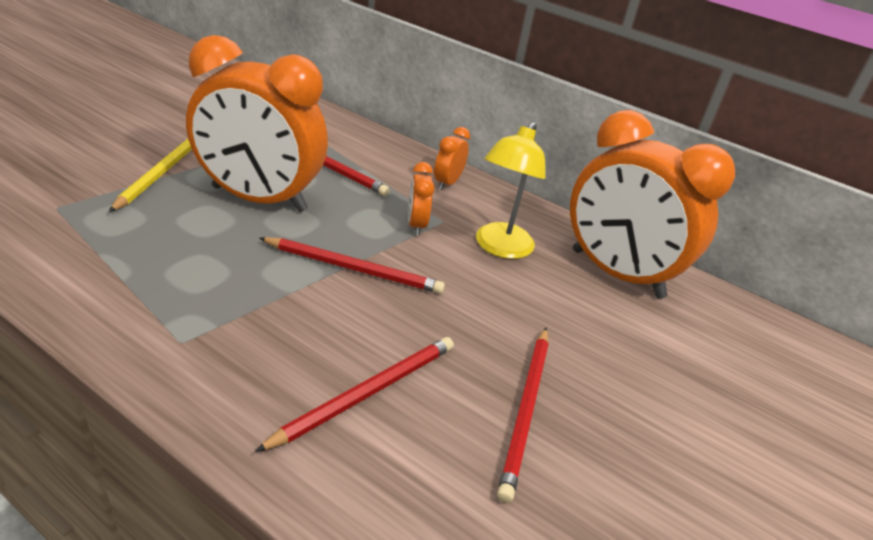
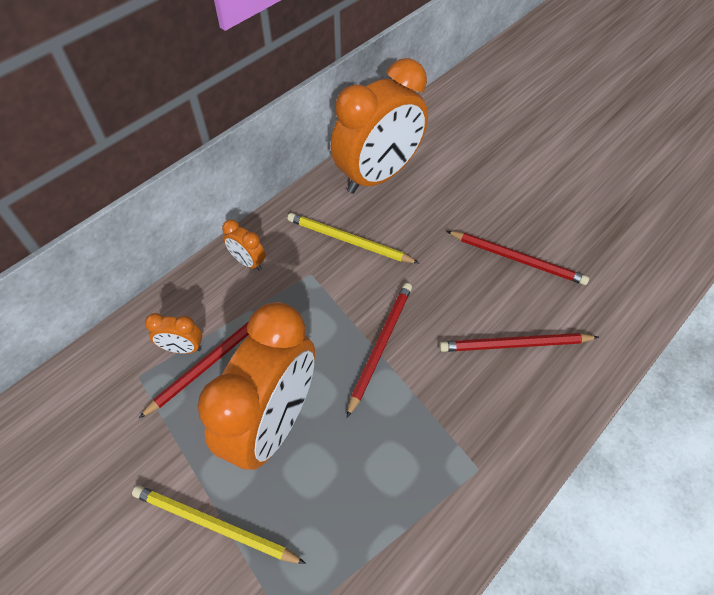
camera: 75 degrees left, 20 degrees up
(367, 393) = (514, 344): red pencil -> red pencil turned 60 degrees counterclockwise
(416, 225) = (317, 294): orange clock -> orange clock (183, 348)
(500, 248) = (348, 240): yellow lamp -> yellow pencil

